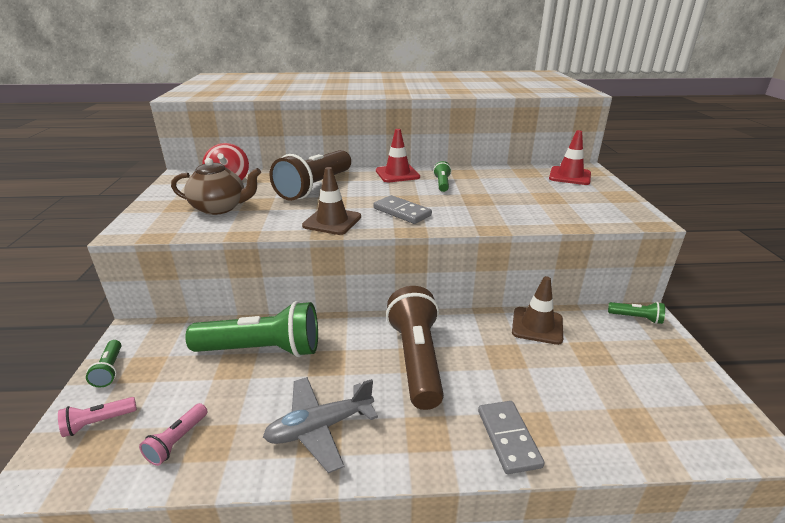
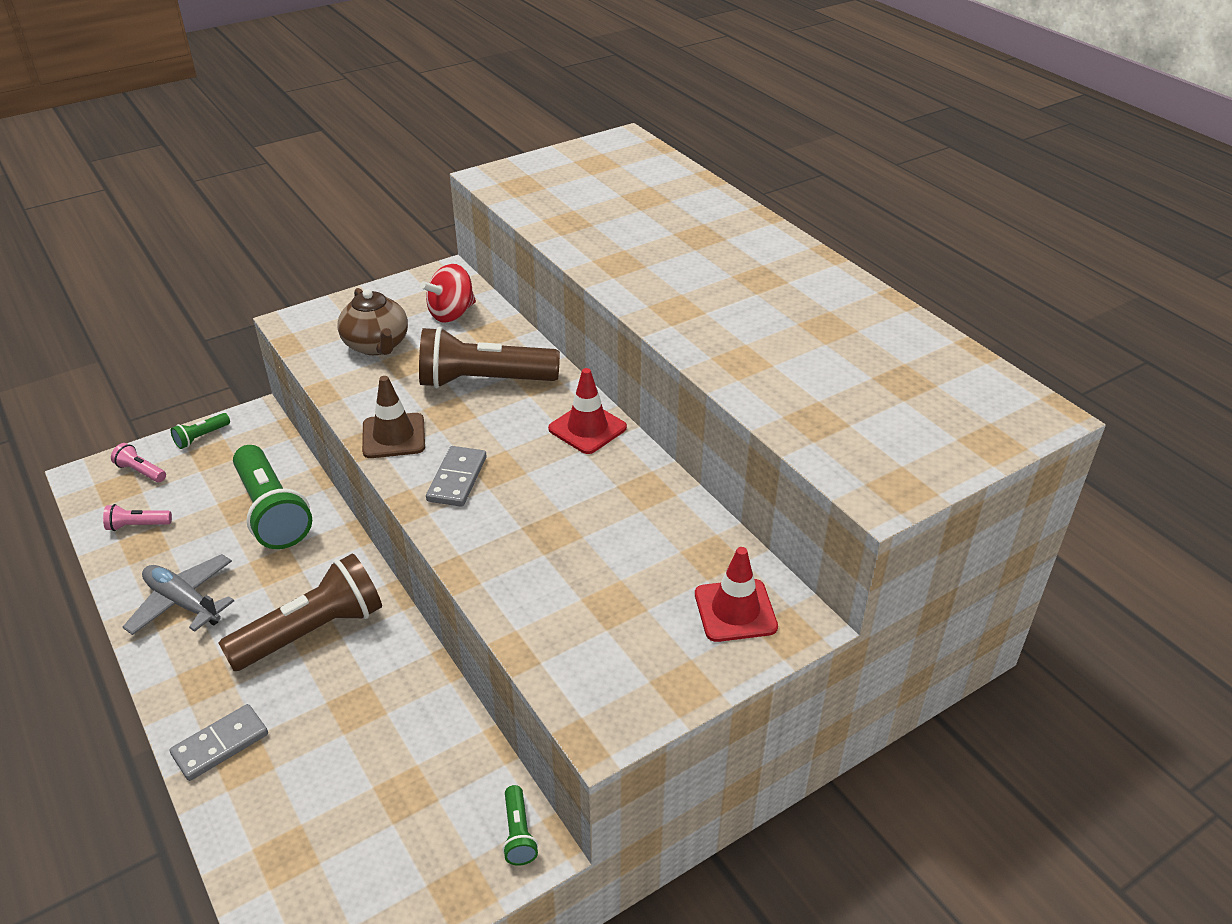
camera: 60 degrees right, 10 degrees up
(442, 184) = (582, 482): green flashlight -> none
(537, 326) = (436, 723): brown traffic cone -> none

